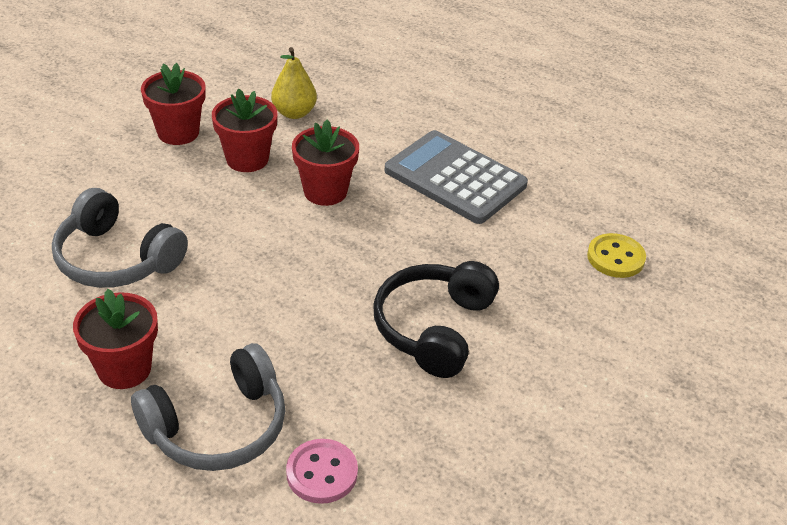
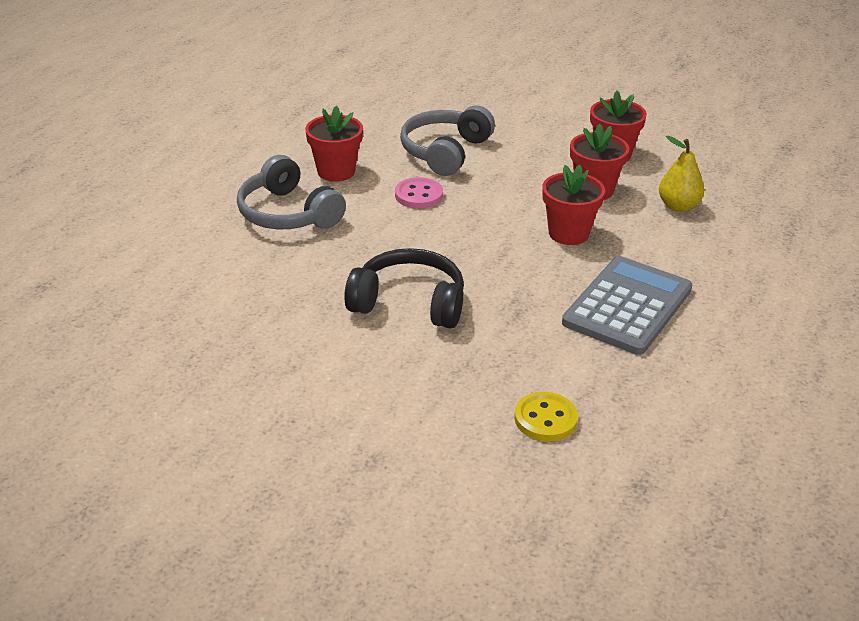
camera: 85 degrees right, 5 degrees down
(322, 473) = (249, 260): pink button -> pink button (418, 195)

